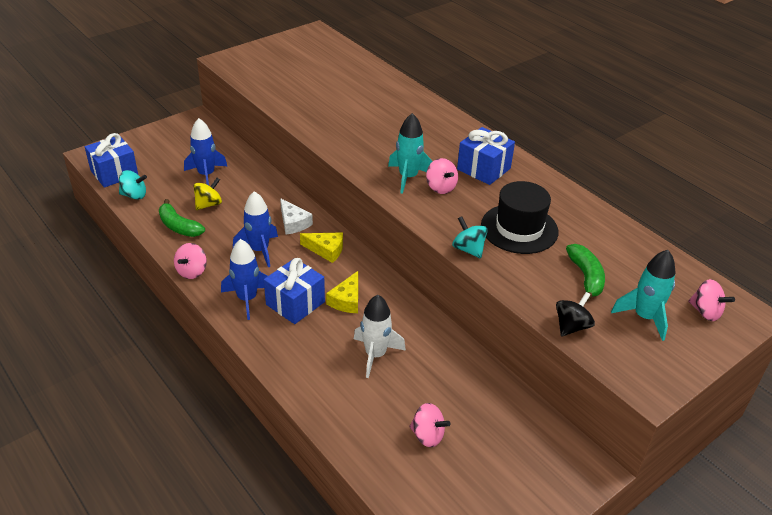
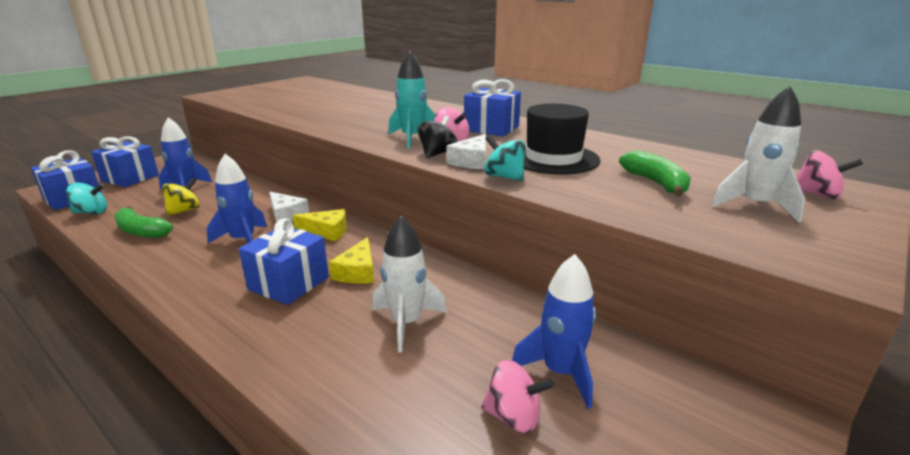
camera: 10 degrees left, 15 degrees down
(154, 149) = (130, 178): none -> blue gift
(192, 271) = (147, 269): pink spinning top -> none
(247, 299) = (221, 287): blue rocket -> blue rocket (560, 372)
(449, 222) = (471, 161): none -> white cheese
(571, 326) = (676, 223): black spinning top -> black spinning top (437, 154)
(644, 317) = (754, 206): turquoise rocket -> white rocket

